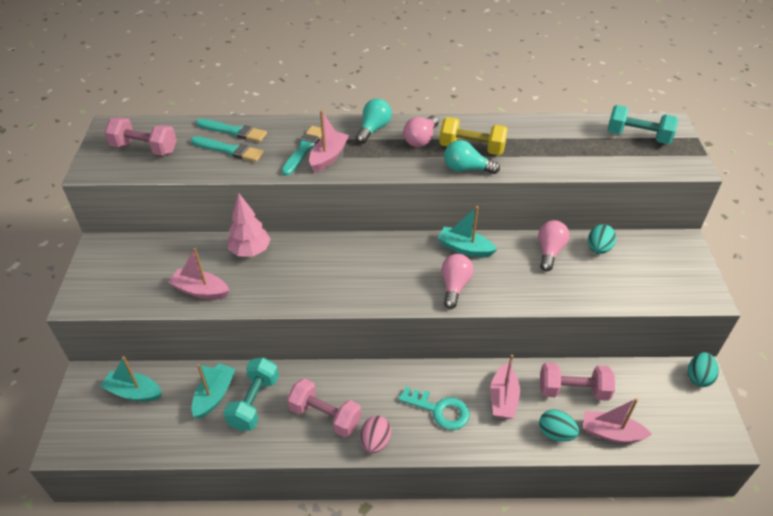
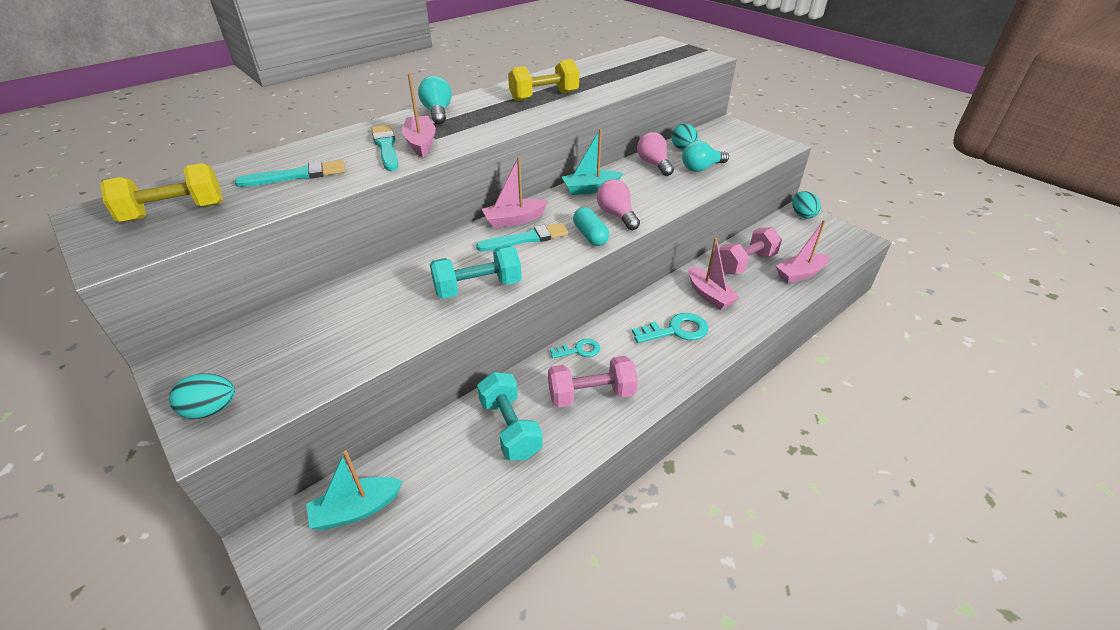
camera: 40 degrees left, 5 degrees down
(145, 148) = (174, 212): pink dumbbell -> yellow dumbbell
(200, 290) = (373, 337): pink boat -> pink boat (514, 220)
(215, 395) = (460, 449): turquoise boat -> none
(233, 131) = (281, 161): turquoise brush -> turquoise brush (526, 239)
(250, 251) = (390, 279): pink tree -> none
(354, 377) = (579, 350): none -> turquoise key
(375, 442) = (657, 385): pink egg -> none
(412, 293) = (590, 235): none -> turquoise capsule
(421, 139) = (492, 105): pink light bulb -> none
(466, 169) = (559, 109): turquoise light bulb -> turquoise light bulb (701, 168)
(555, 433) = (770, 295): turquoise egg -> turquoise egg (211, 409)
(638, 136) = (652, 54): turquoise dumbbell -> turquoise dumbbell (478, 287)

